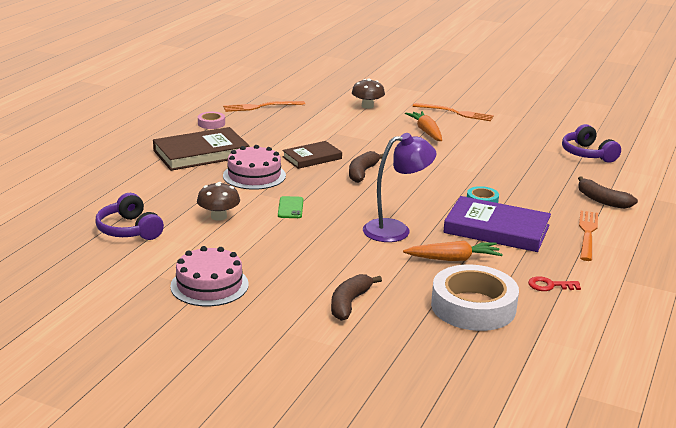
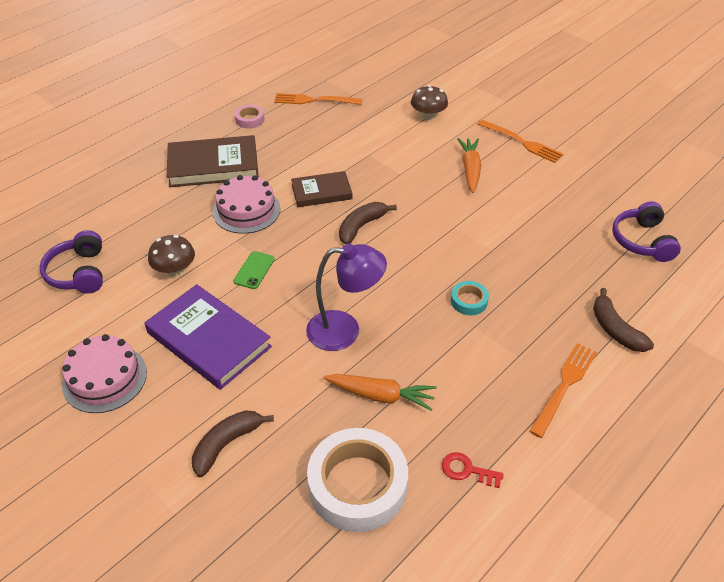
camera: 20 degrees right, 20 degrees up
(496, 229) = (459, 354): purple book -> purple book (209, 340)

